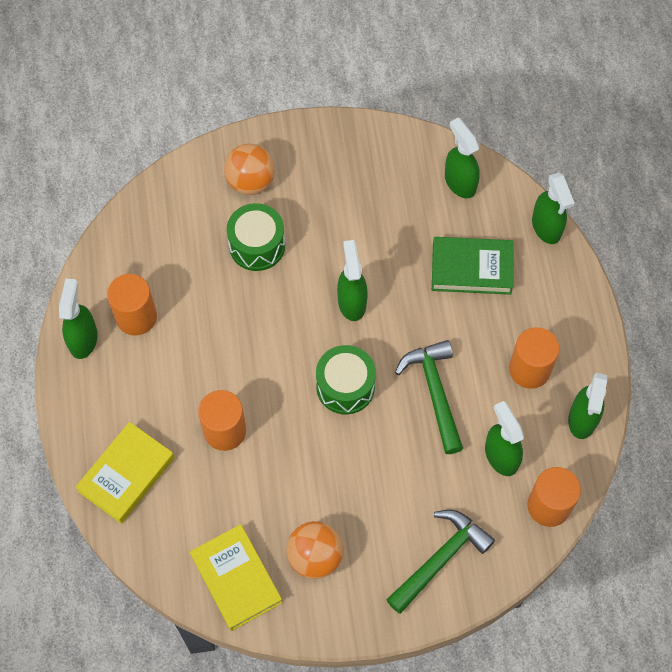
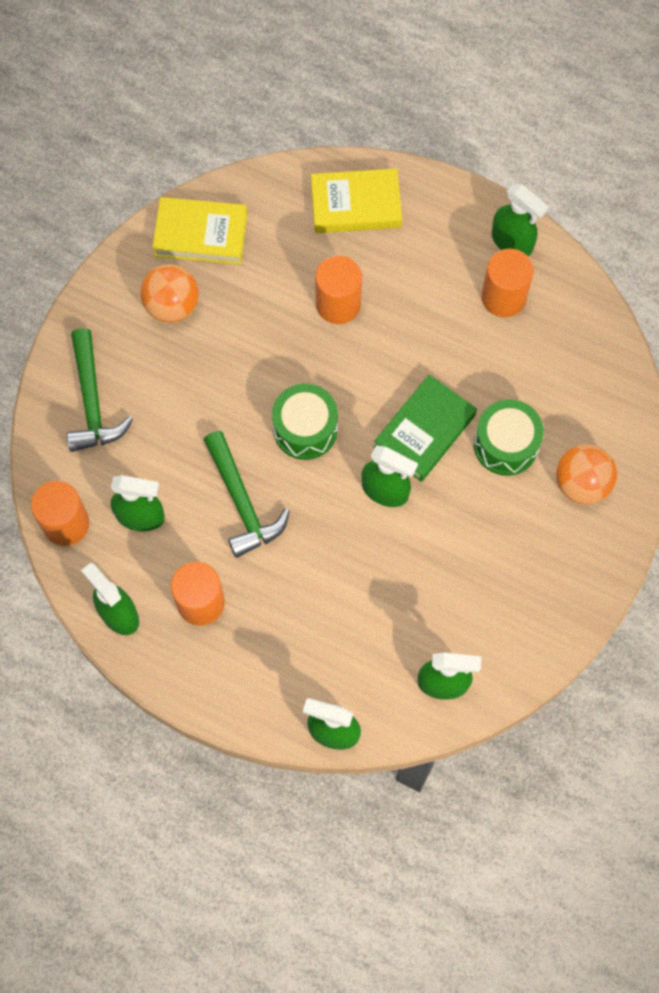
camera: 125 degrees right, 5 degrees up
(126, 475) = (356, 205): yellow book -> yellow book turned 75 degrees counterclockwise
(435, 392) = (242, 502): green hammer -> green hammer turned 45 degrees clockwise
(471, 268) = (340, 625): green book -> green book (424, 431)

